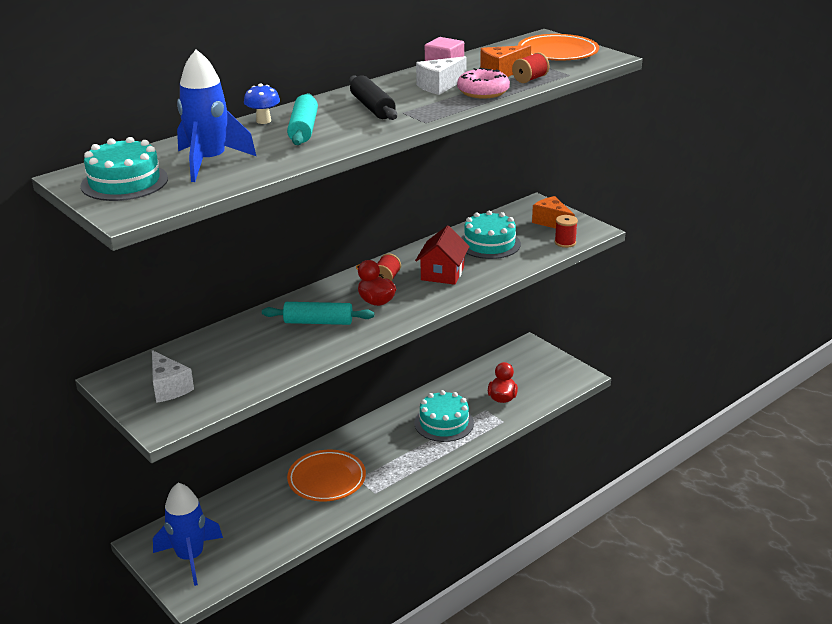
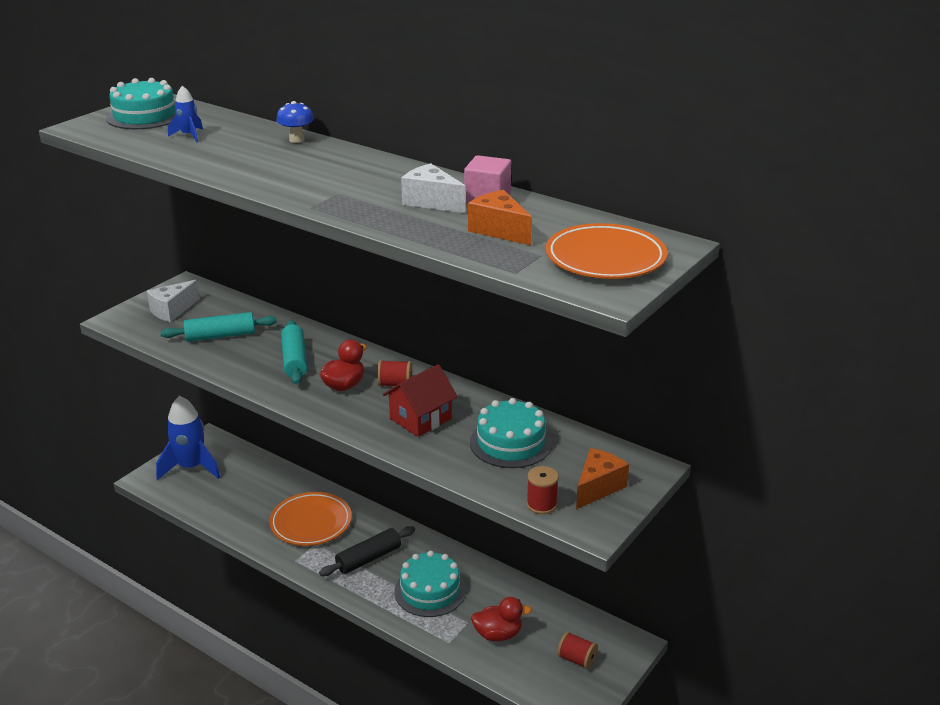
camera: 75 degrees right, 0 degrees up
(210, 162) = (189, 136): blue rocket -> blue rocket, size x0.47
(303, 129) = (277, 157): turquoise rolling pin -> turquoise rolling pin (220, 336)
(372, 107) = (348, 178): black rolling pin -> black rolling pin (368, 558)
(442, 273) = (420, 419): red house -> red house turned 45 degrees counterclockwise
(483, 92) = (421, 226): pink donut -> none
(530, 79) = (482, 249): red spool -> red spool (577, 659)

